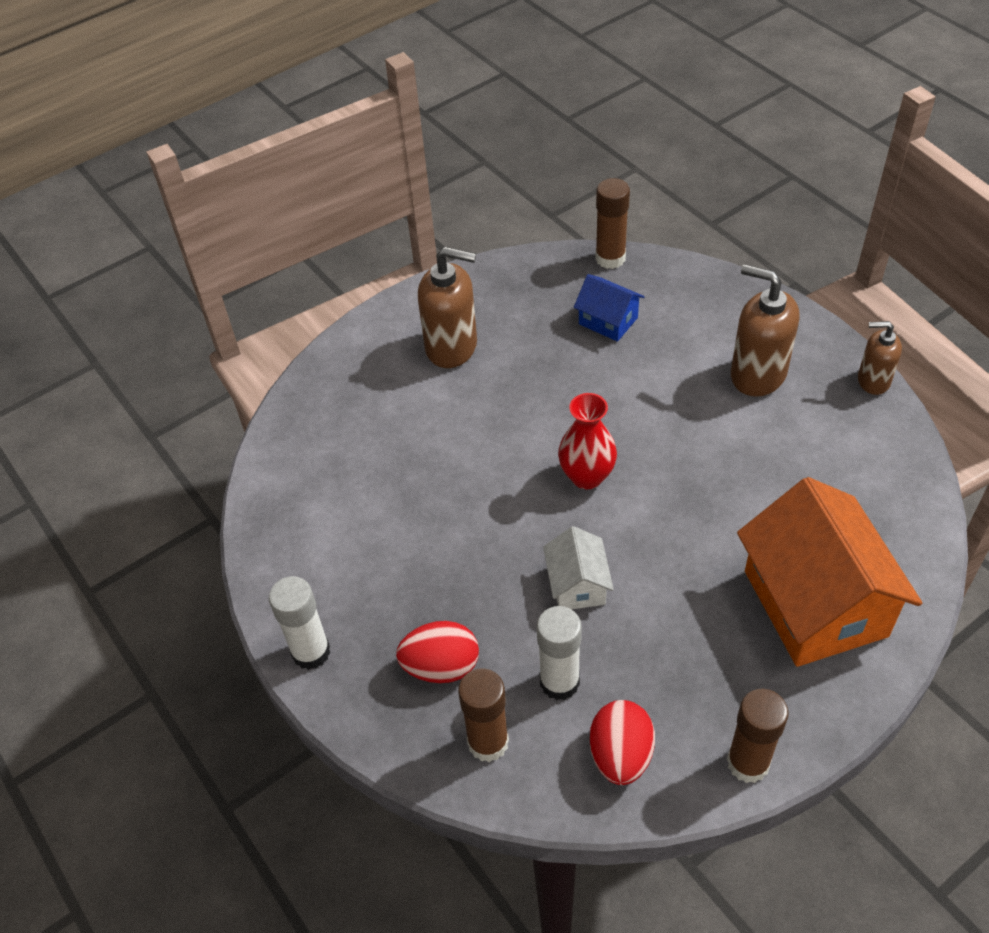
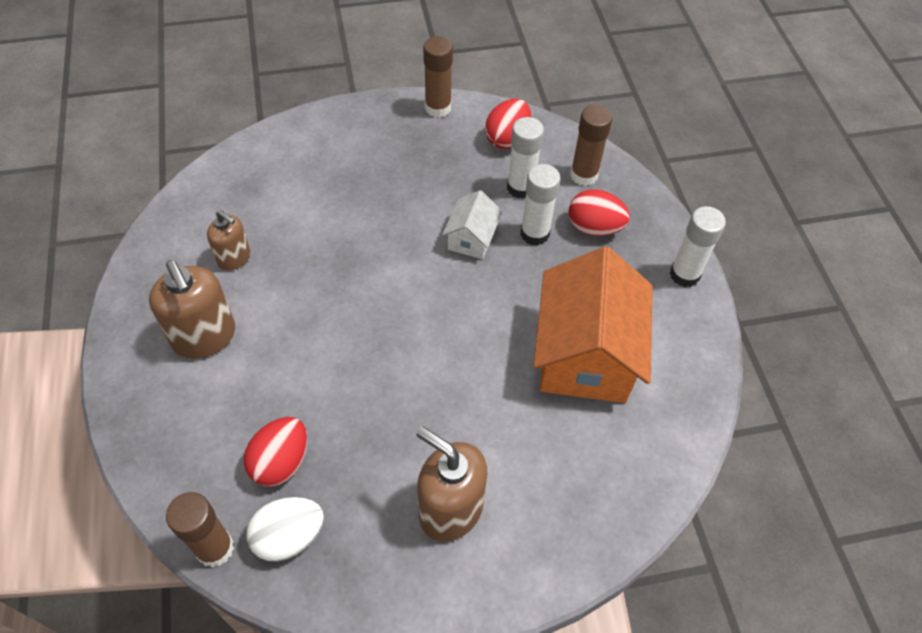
camera: 160 degrees left, 5 degrees up
(509, 624) = (534, 234): none -> white glue stick
(563, 284) = (289, 537): none -> white egg
(587, 476) = (411, 313): red vase -> none
(608, 321) = (281, 462): blue house -> red egg
(815, 603) = (326, 162): orange house -> orange house (585, 354)
(873, 380) = (125, 287): brown soap dispenser -> brown soap dispenser (234, 258)

